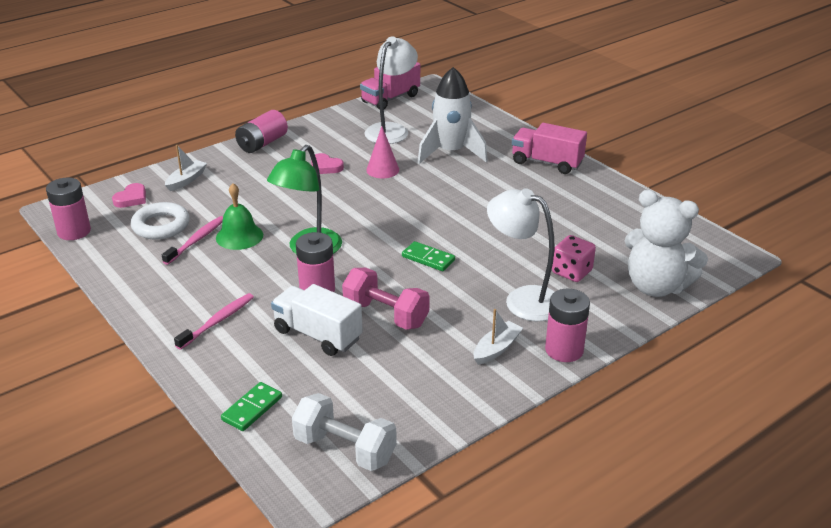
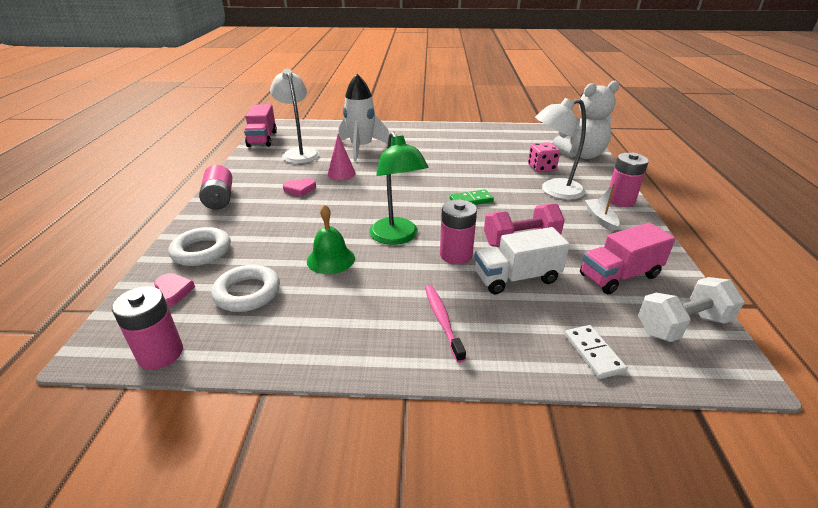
camera: 50 degrees left, 0 degrees up
(186, 180) = (201, 251): white boat -> white ring
(196, 240) = (302, 283): pink toothbrush -> none
(252, 408) = (593, 353): green domino -> white domino
(547, 163) = (420, 131): pink truck -> pink truck (619, 276)

